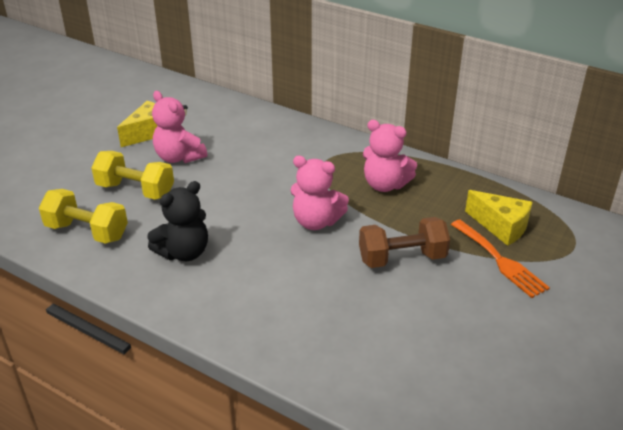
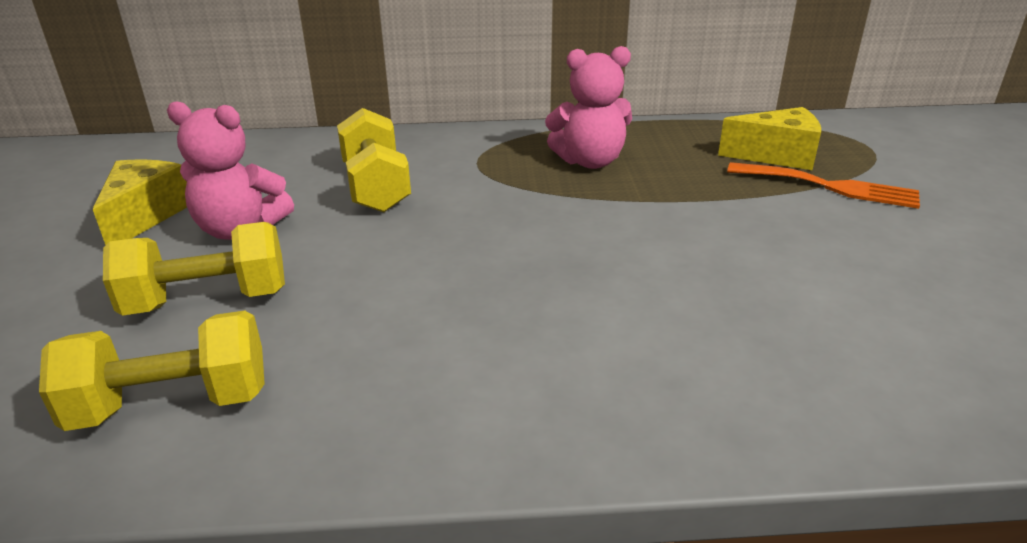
camera: 35 degrees left, 5 degrees down
(184, 252) = (411, 354): black teddy bear -> none
(259, 156) = (376, 187): none -> yellow dumbbell
(316, 221) = (562, 230): pink teddy bear -> none
(402, 258) = (728, 227): brown dumbbell -> none

